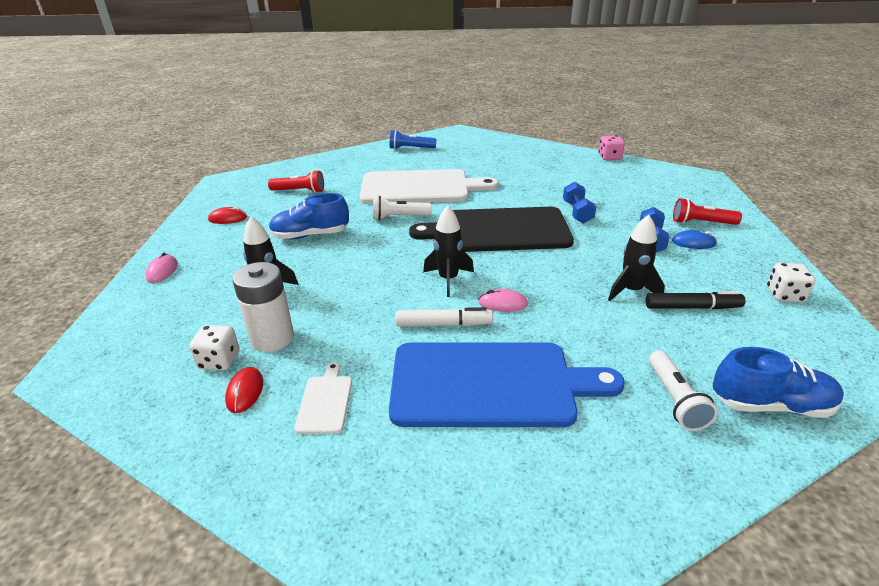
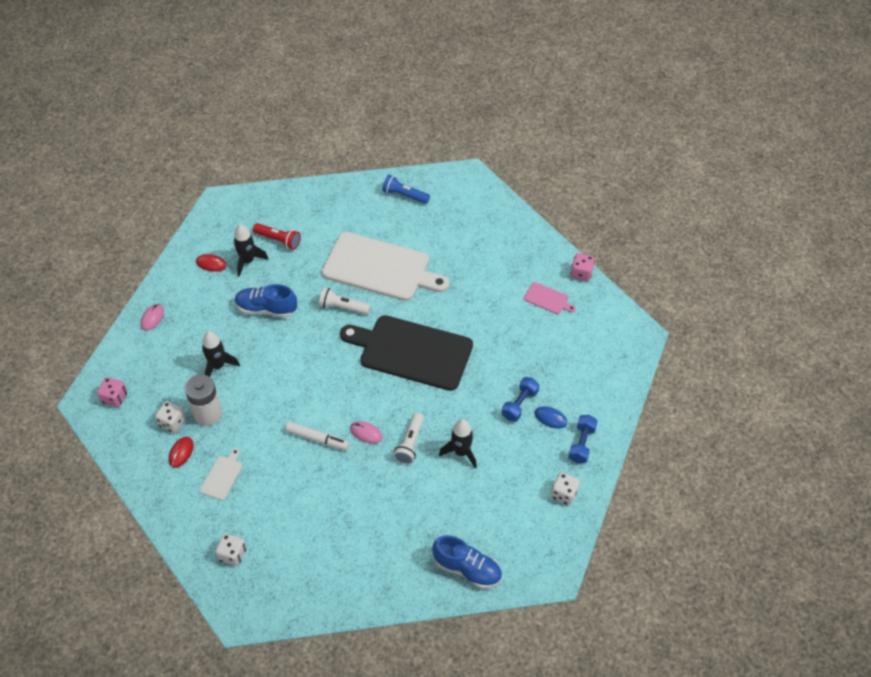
camera: 20 degrees right, 20 degrees up
(117, 357) = (114, 398): none -> pink dice
(395, 509) = (232, 554): none -> white dice
(448, 279) = (343, 396): black rocket -> black rocket (248, 261)
(490, 384) = (319, 497): blue cutting board -> none
(577, 212) = (489, 349): blue dumbbell -> blue dumbbell (582, 444)
(597, 175) = (547, 299): none -> pink cutting board
(675, 399) = (416, 546): white flashlight -> white flashlight (410, 444)
(692, 307) = (489, 482): black marker -> none
(701, 223) = (579, 397): red flashlight -> none

